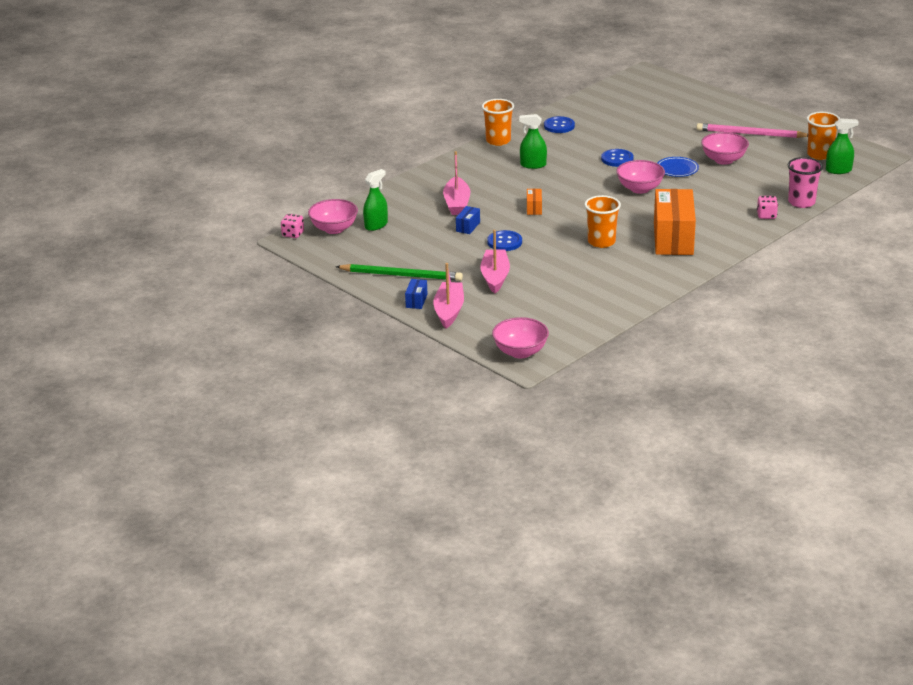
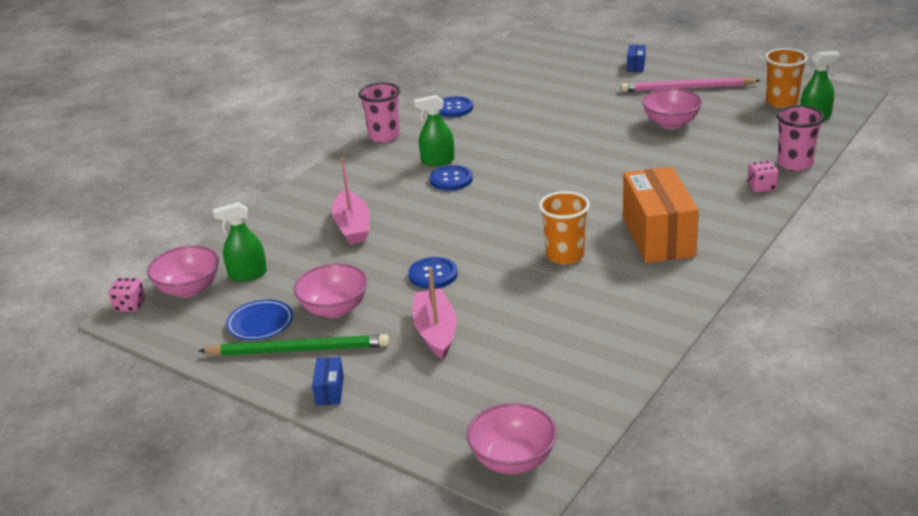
camera: 10 degrees left, 0 degrees up
(376, 225) = (247, 275): green spray bottle -> green spray bottle turned 135 degrees counterclockwise
(449, 311) = (383, 401): pink boat -> none
(468, 227) = (376, 259): blue box -> blue box (636, 66)
(498, 141) = (384, 136): orange cup -> pink cup
(534, 208) = (457, 219): orange box -> none
(617, 159) = (540, 139): blue button -> blue button (451, 179)
(640, 189) = (584, 174): pink bowl -> pink bowl (334, 309)
(677, 169) = (620, 142): blue plate -> blue plate (260, 323)

